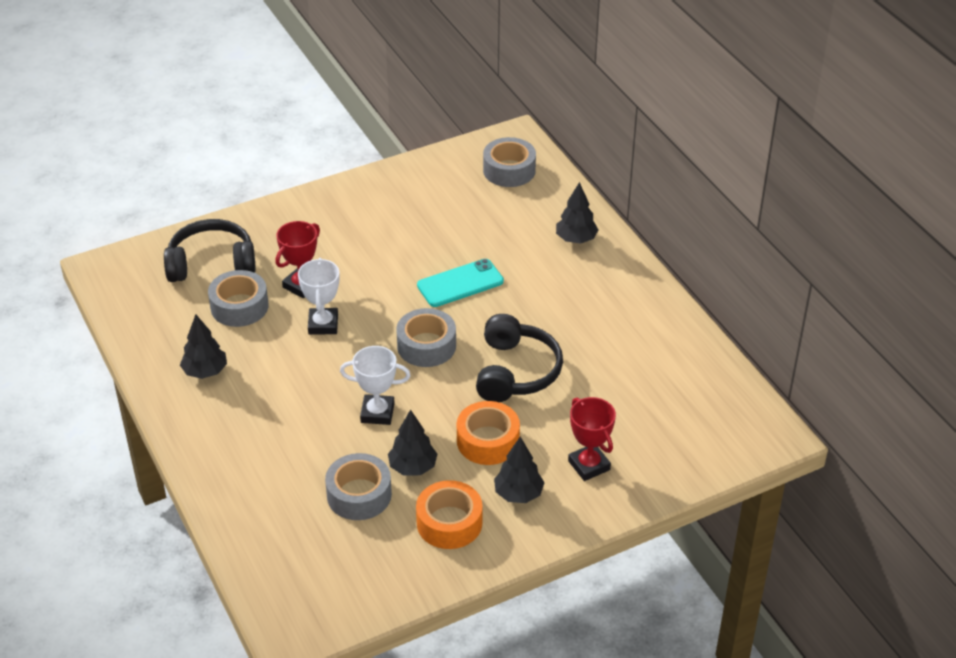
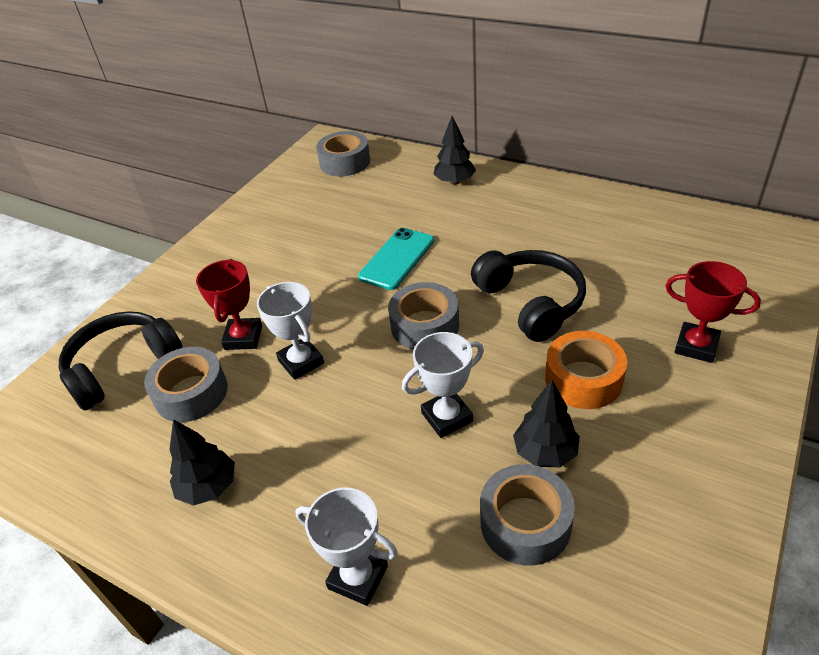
camera: 30 degrees left, 0 degrees up
(244, 466) = (358, 577): none -> white trophy
(449, 523) = (651, 490): orange tape -> none
(518, 494) = (674, 413): black tree -> none

